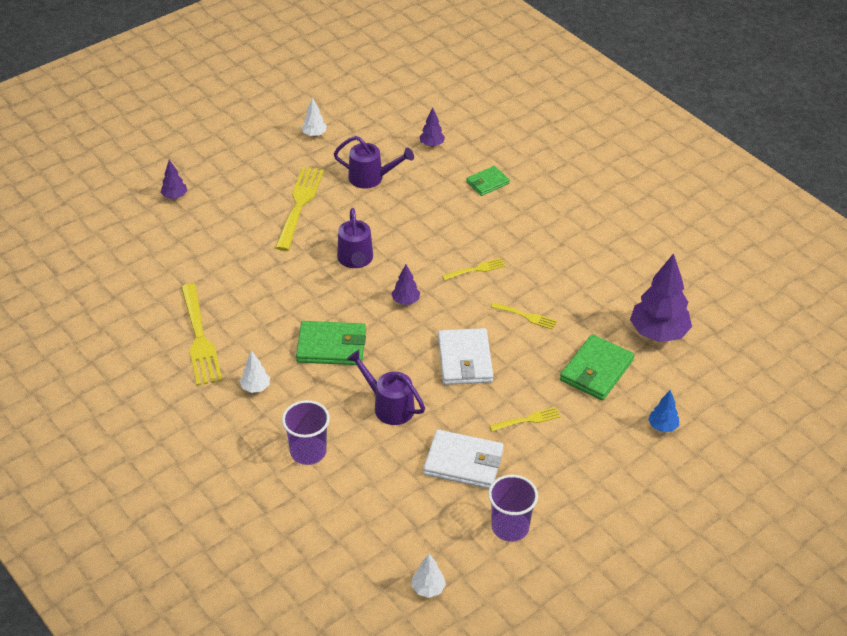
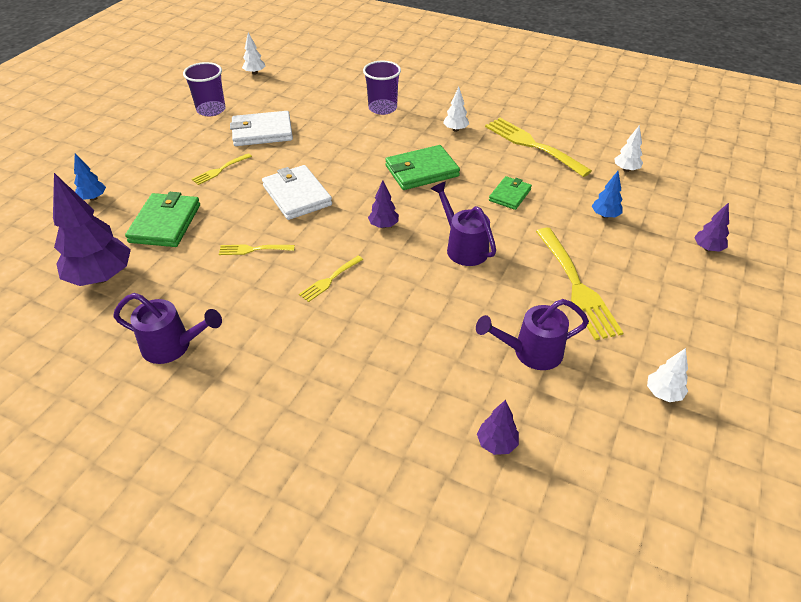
camera: 155 degrees right, 0 degrees up
(147, 281) = (626, 169): none -> white tree
(218, 246) = (605, 216): none -> blue tree
(388, 405) = (343, 147): purple watering can -> purple watering can (173, 346)
(487, 183) = (378, 405): green wallet -> green wallet (510, 195)

